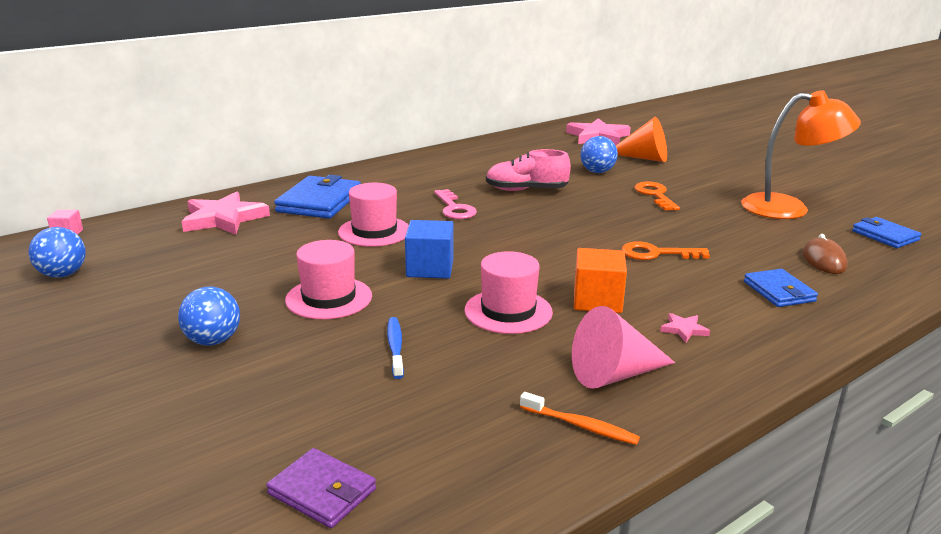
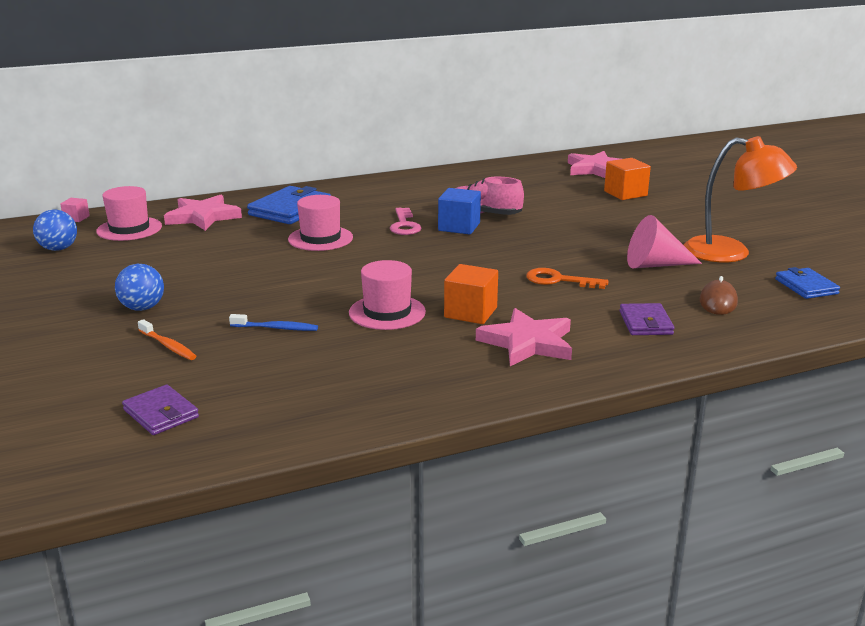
camera: 15 degrees right, 0 degrees up
(329, 298) = (248, 287): pink hat -> pink hat (129, 229)
(395, 347) = (276, 328): blue toothbrush -> blue toothbrush turned 90 degrees clockwise
(430, 268) = (346, 272): blue cube -> blue cube (459, 227)
(581, 426) = (380, 399): orange toothbrush -> orange toothbrush (168, 346)
(597, 172) = (566, 203): blue ball -> none
(614, 374) = (437, 368): pink cone -> pink cone (655, 265)
(644, 158) = (625, 193): orange cone -> orange cube
(655, 195) = (604, 229): orange key -> none
(684, 329) = (527, 343): pink star -> pink star, size x2.34
(779, 291) = (645, 323): blue wallet -> purple wallet

